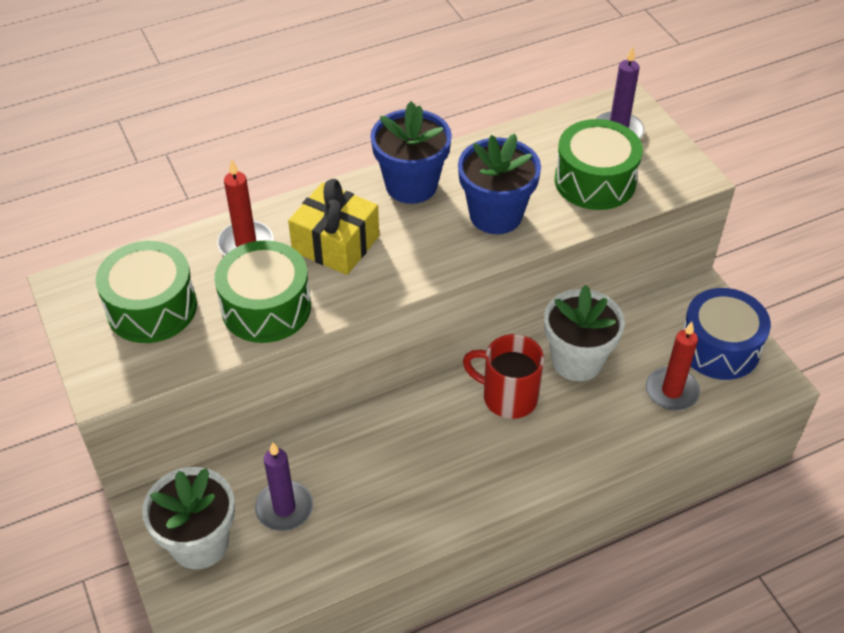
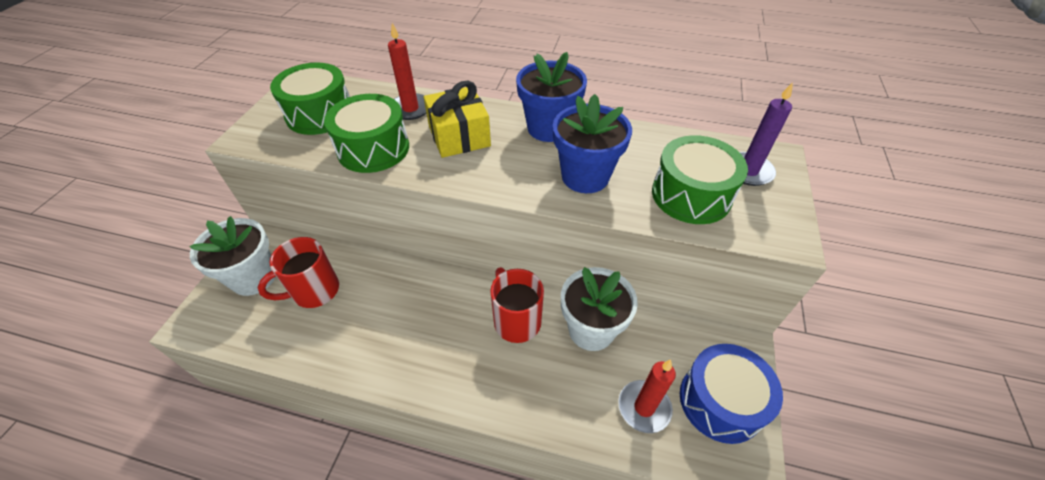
camera: 40 degrees right, 0 degrees up
(284, 508) = (314, 291): purple candle -> red mug

